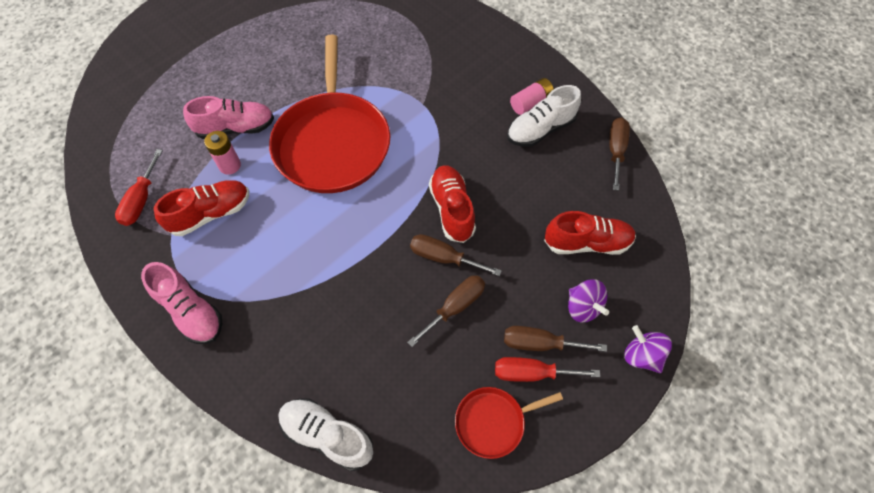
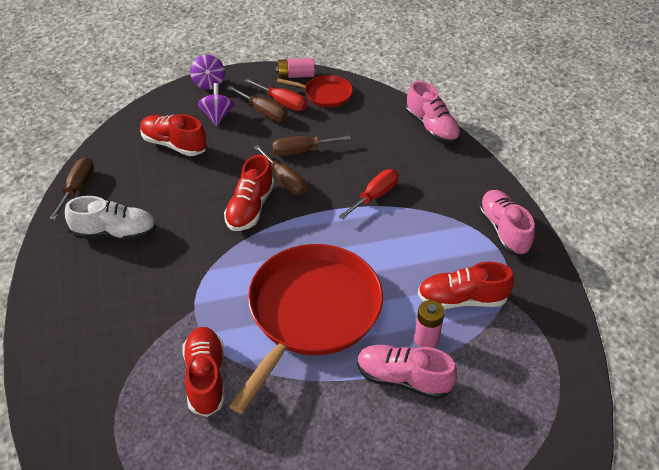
camera: 150 degrees left, 15 degrees down
(141, 200) = (528, 344): red screwdriver -> red screwdriver (374, 196)
(327, 436) = (431, 127): white shoe -> pink shoe
(376, 67) = (205, 378): none -> red shoe
(530, 103) = (96, 260): pink battery -> pink battery (295, 75)
(615, 151) = (77, 188): brown screwdriver -> brown screwdriver turned 150 degrees clockwise

